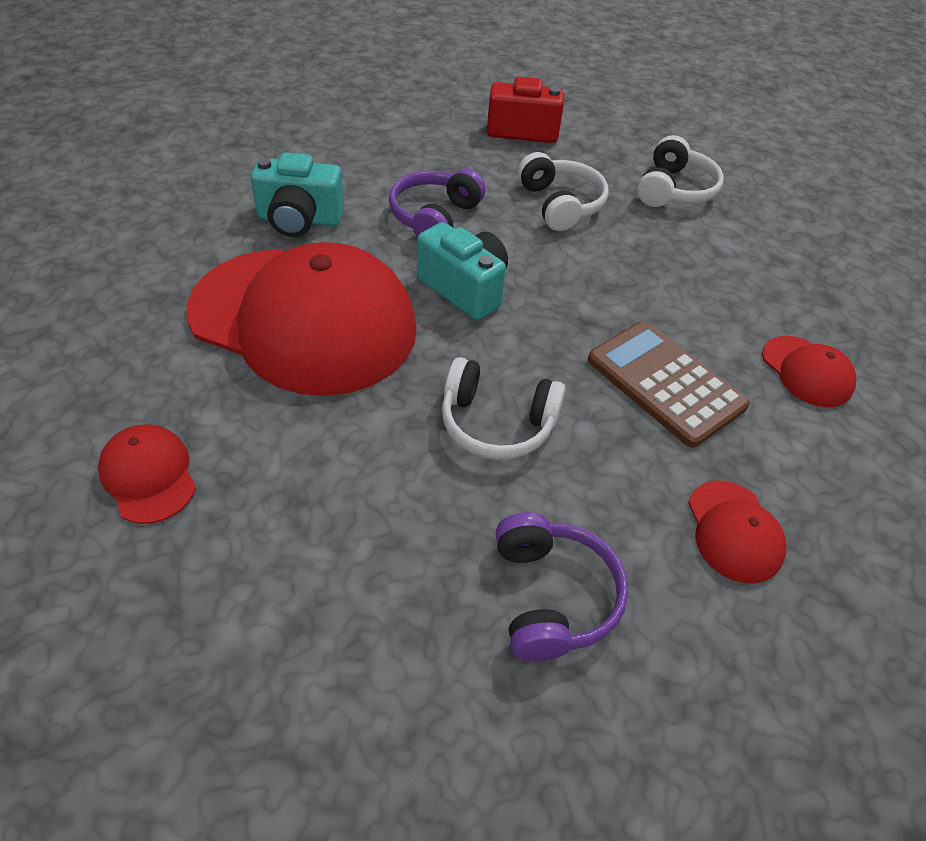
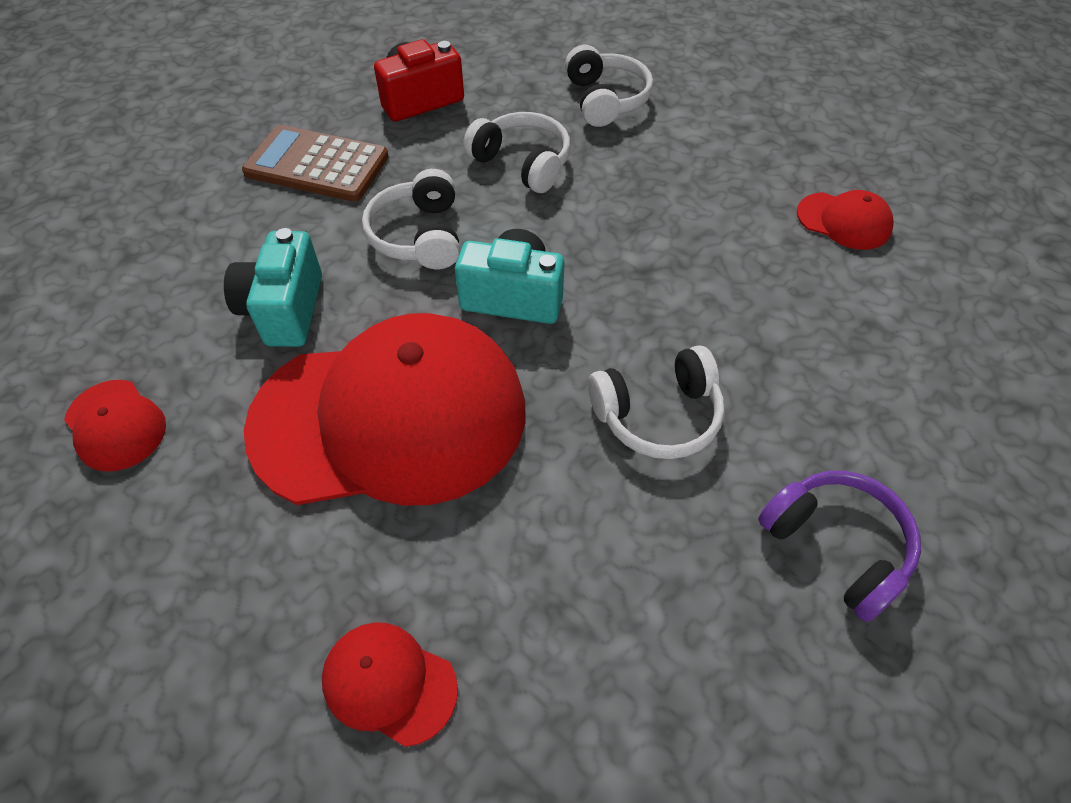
camera: 30 degrees left, 5 degrees up
(299, 220) = (284, 310): turquoise camera -> turquoise camera turned 120 degrees clockwise
(434, 217) = (418, 236): purple headphones -> white headphones
(665, 383) = (754, 293): brown calculator -> brown calculator (317, 165)
(734, 531) = (910, 396): red cap -> red cap (115, 425)

